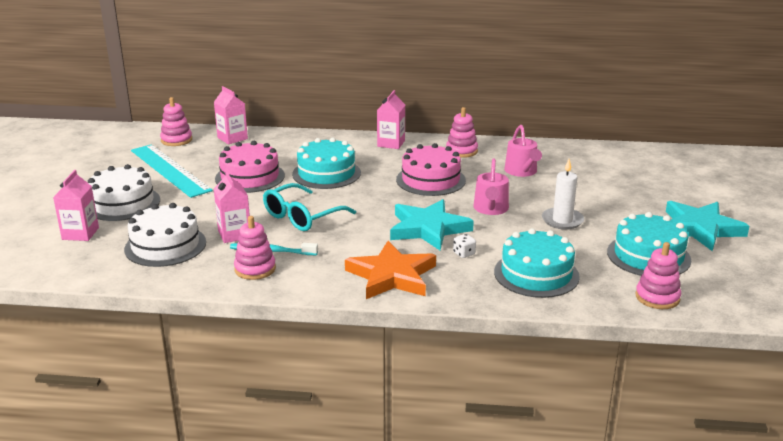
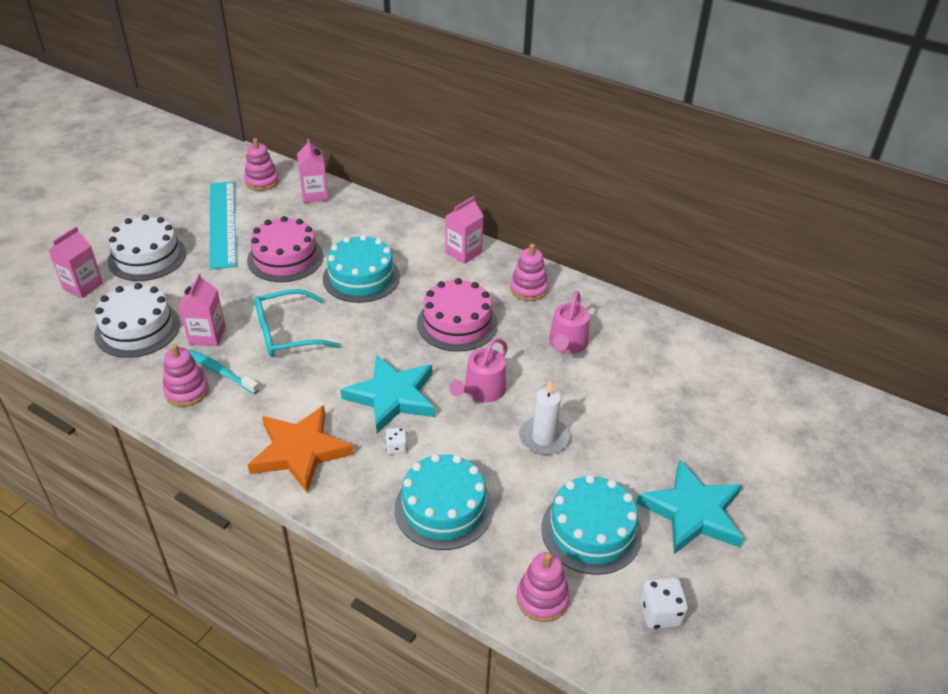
camera: 25 degrees right, 15 degrees up
(737, 281) = (660, 613): none -> white dice

